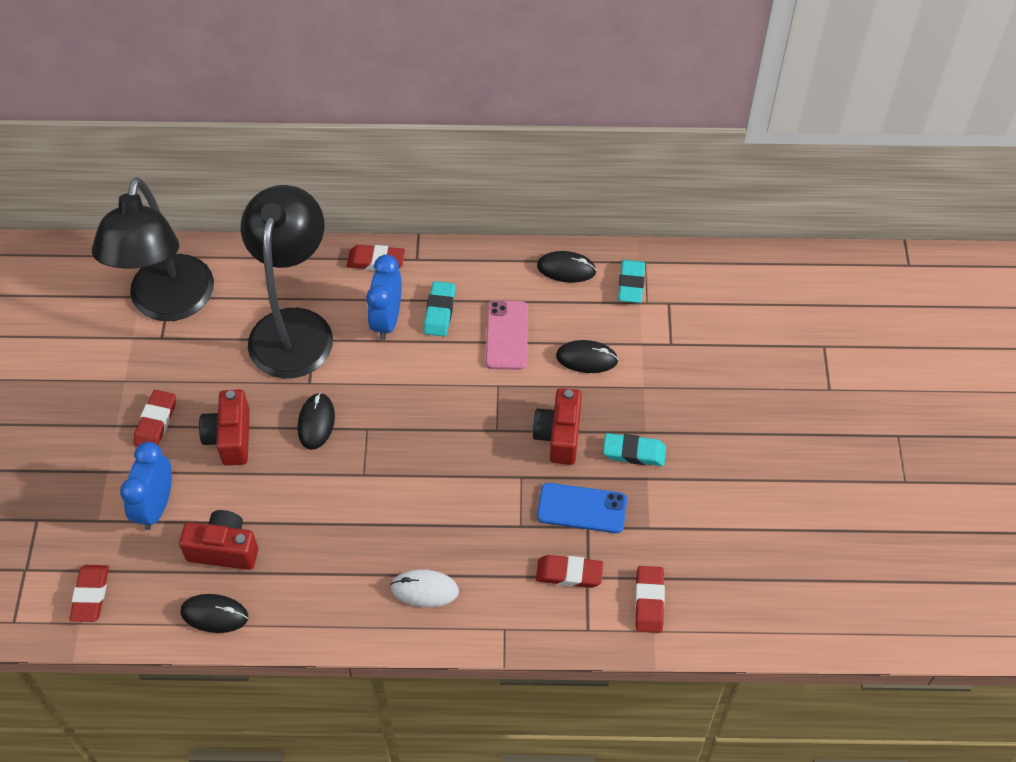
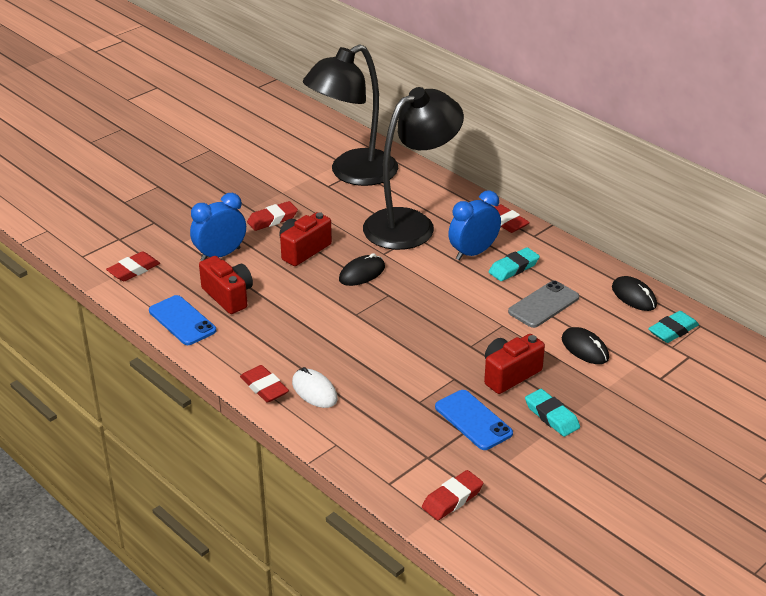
camera: 45 degrees right, 20 degrees down
(214, 614) = (182, 321): black mouse -> blue phone
(507, 335) = (543, 305): pink phone -> grey phone
(569, 574) = (417, 447): red eraser -> red eraser (264, 387)

